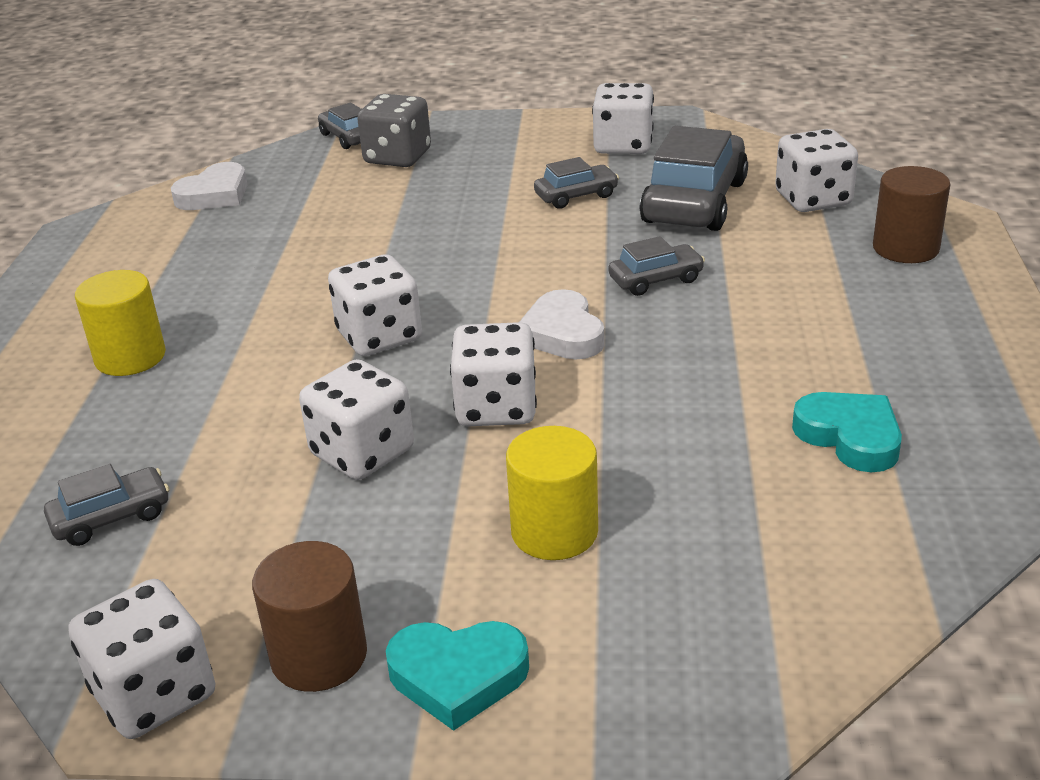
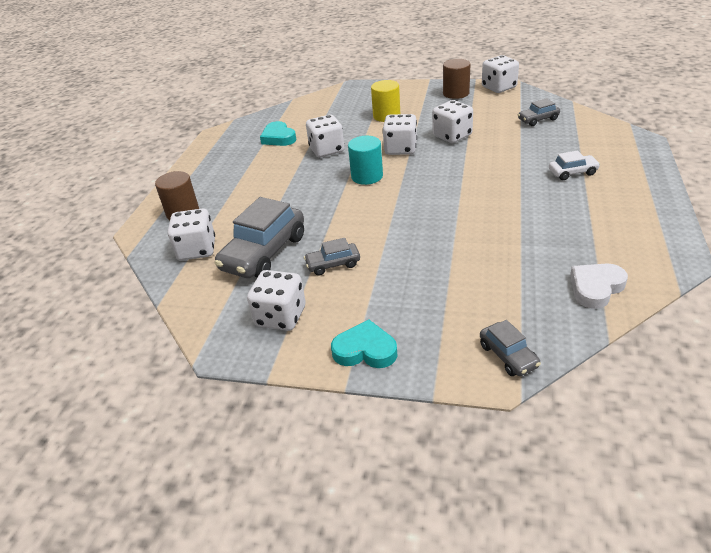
camera: 170 degrees left, 5 degrees up
(130, 357) = (572, 172): yellow cylinder -> white car
(379, 336) = (452, 178): white dice -> white dice (327, 150)
(397, 157) = (458, 320): grey dice -> none
(458, 676) = (418, 91): turquoise heart -> turquoise heart (365, 350)
(562, 333) = (367, 176): white heart -> turquoise cylinder
(656, 280) = (313, 201): grey car -> none

